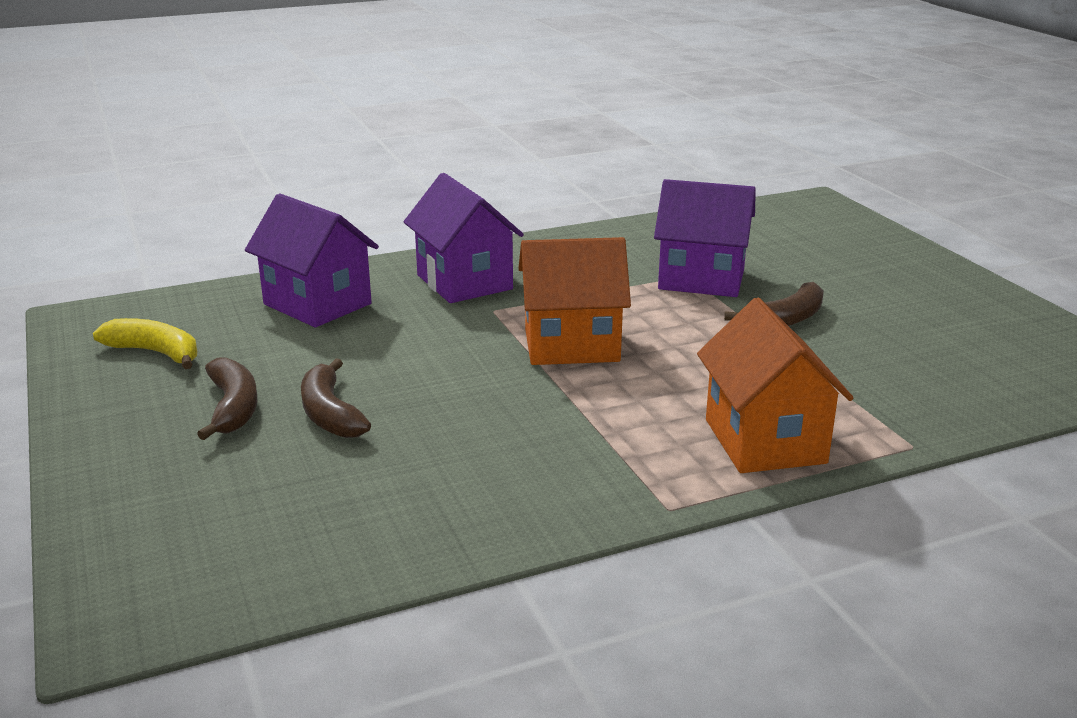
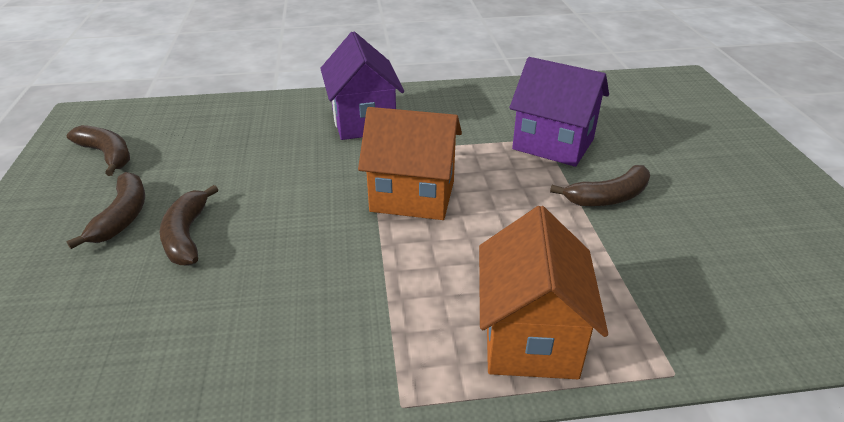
camera: 15 degrees right, 10 degrees up
(156, 353) = (107, 155): yellow banana -> brown banana
(317, 304) = (245, 127): purple house -> none

